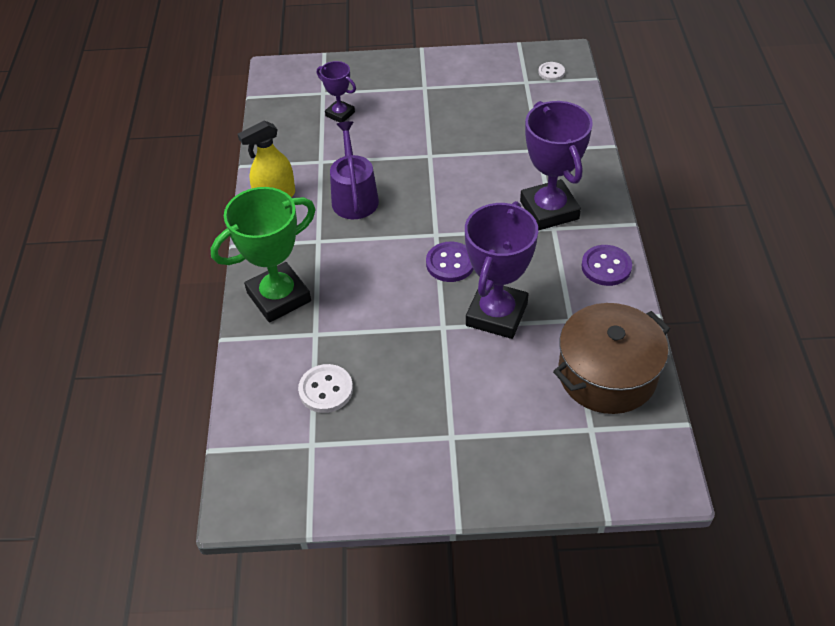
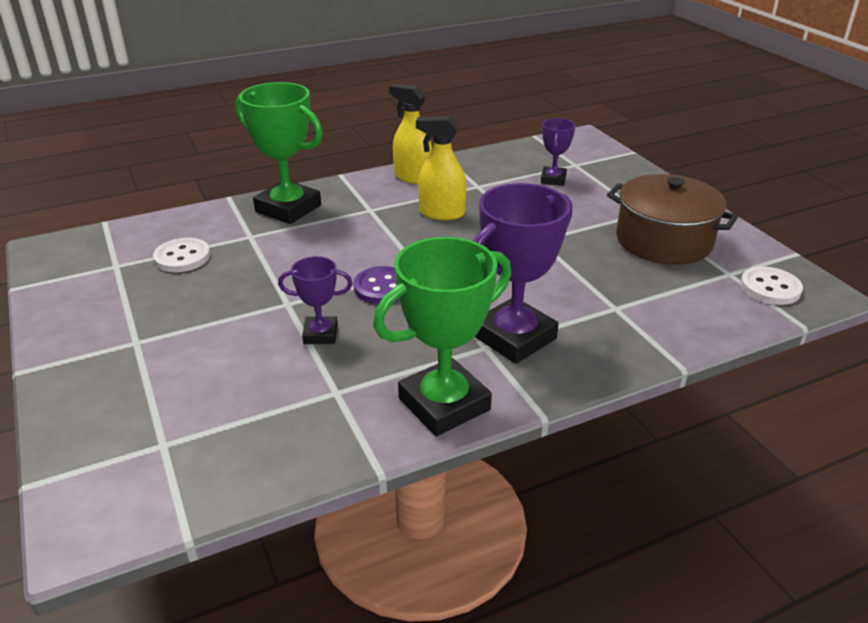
camera: 65 degrees right, 15 degrees down
(354, 197) = (441, 213): purple watering can -> yellow spray bottle
(496, 314) = (320, 334): purple trophy -> purple trophy, size x0.53
(551, 72) = (770, 288): white button -> white button, size x1.56
(606, 267) = (444, 404): purple button -> green trophy
(607, 374) = (255, 441): brown pot -> brown pot (663, 241)

